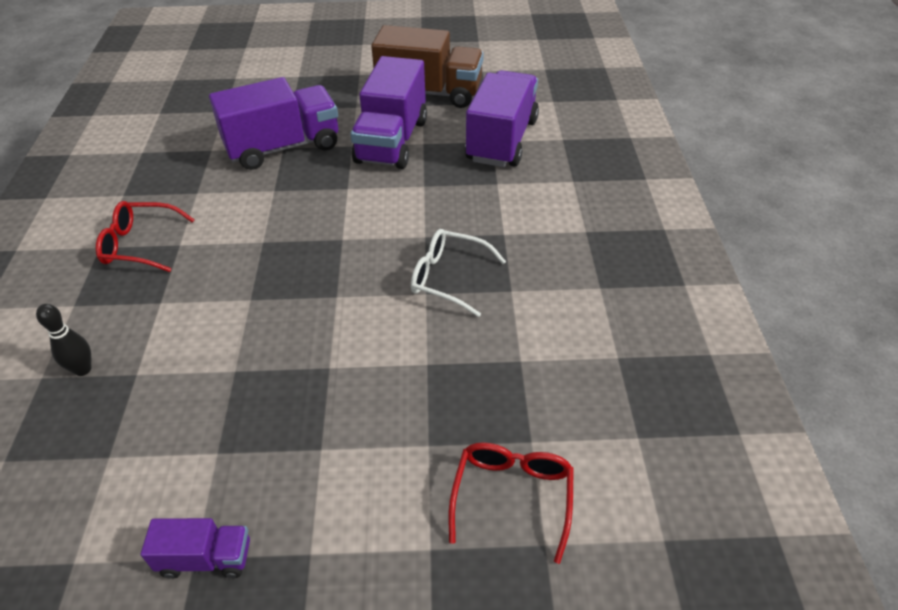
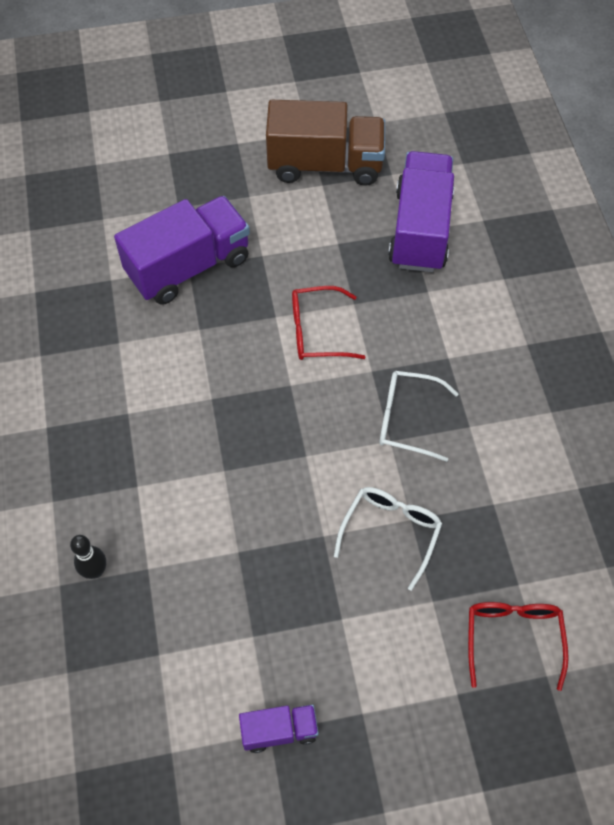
camera: 10 degrees left, 15 degrees up
(141, 245) = (88, 418): red glasses -> red glasses (317, 331)
(392, 141) = (303, 244): purple truck -> none
(401, 373) = (390, 533): none -> white glasses

